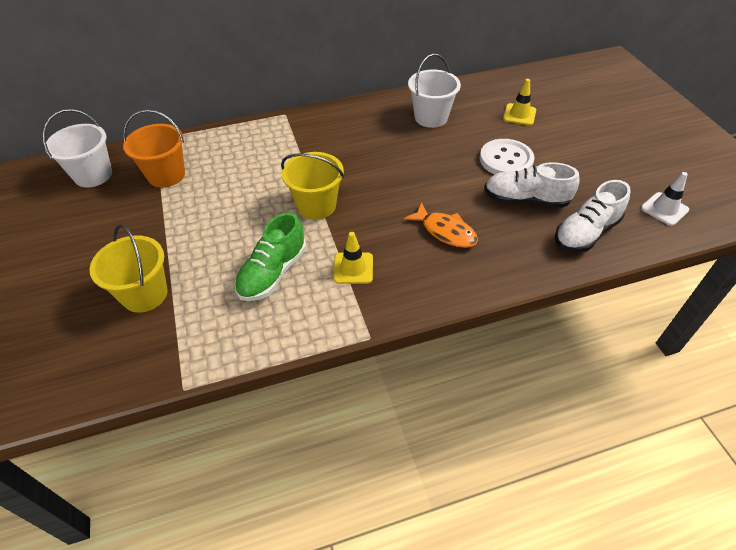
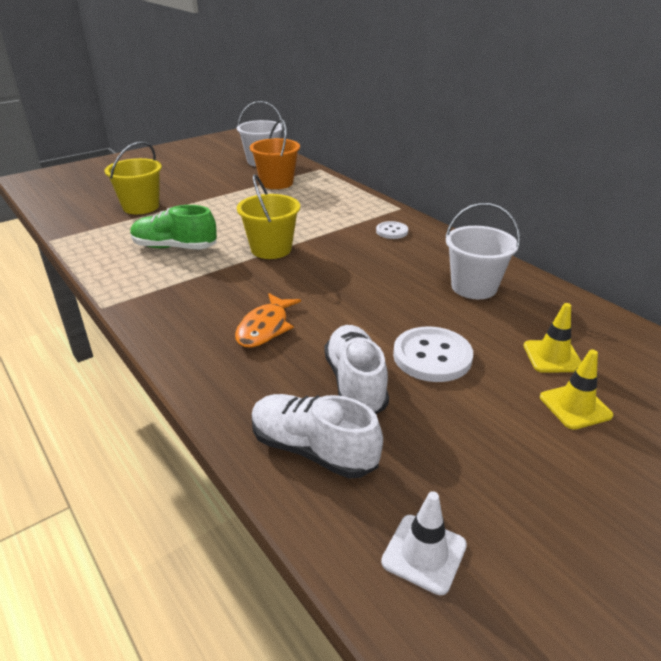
camera: 70 degrees right, 15 degrees down
(325, 130) = (392, 231): none -> white button
(353, 268) = (190, 283): yellow traffic cone -> yellow traffic cone (575, 406)

